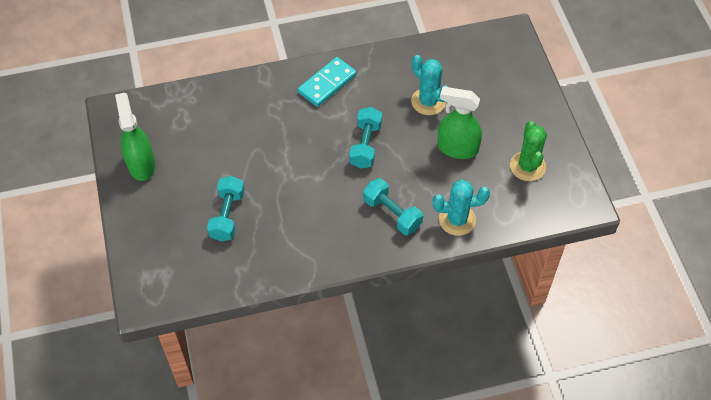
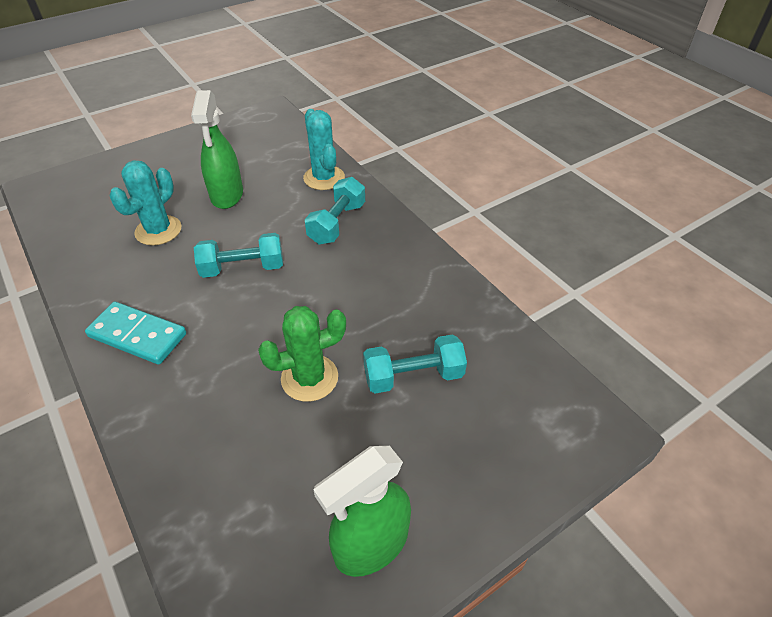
camera: 110 degrees left, 10 degrees down
(527, 166) = (238, 147): green cactus -> green cactus (309, 378)

